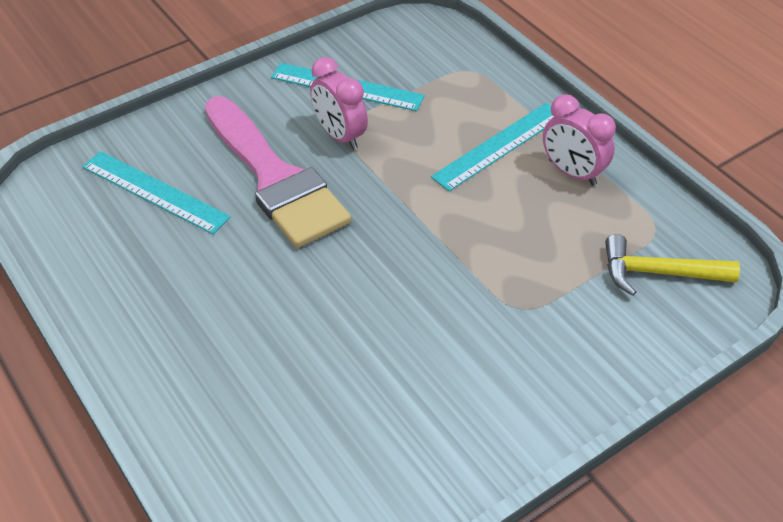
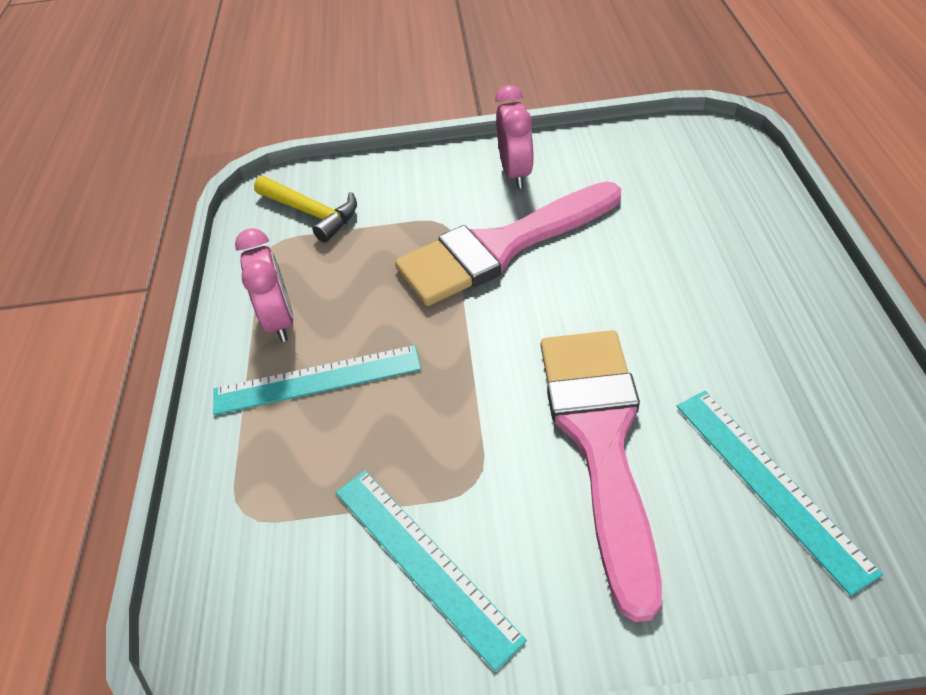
camera: 145 degrees left, 0 degrees up
(339, 136) = (486, 473): pink clock -> pink clock (515, 173)
(444, 302) = (501, 247): none -> pink brush

